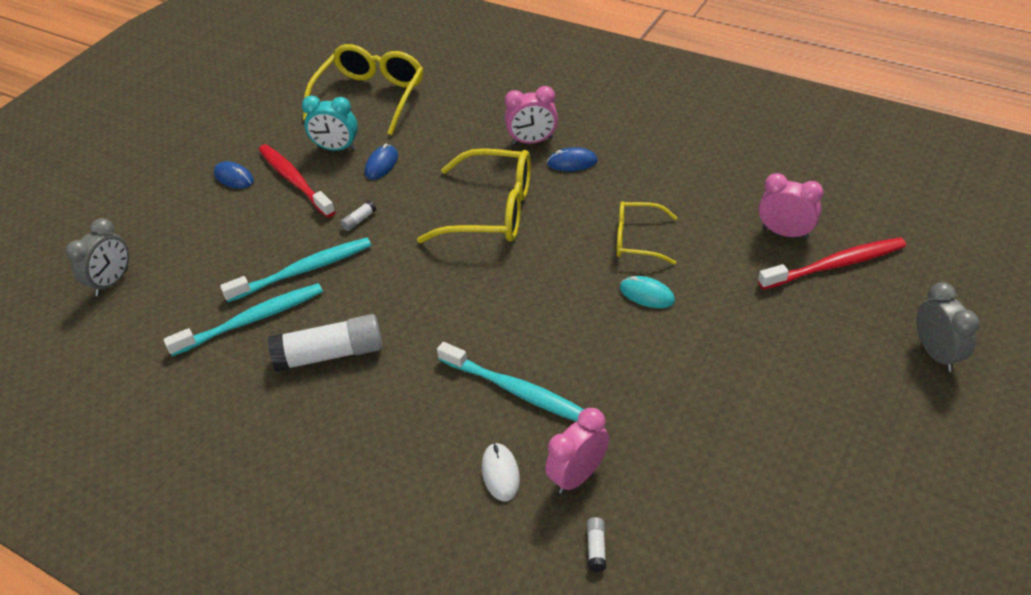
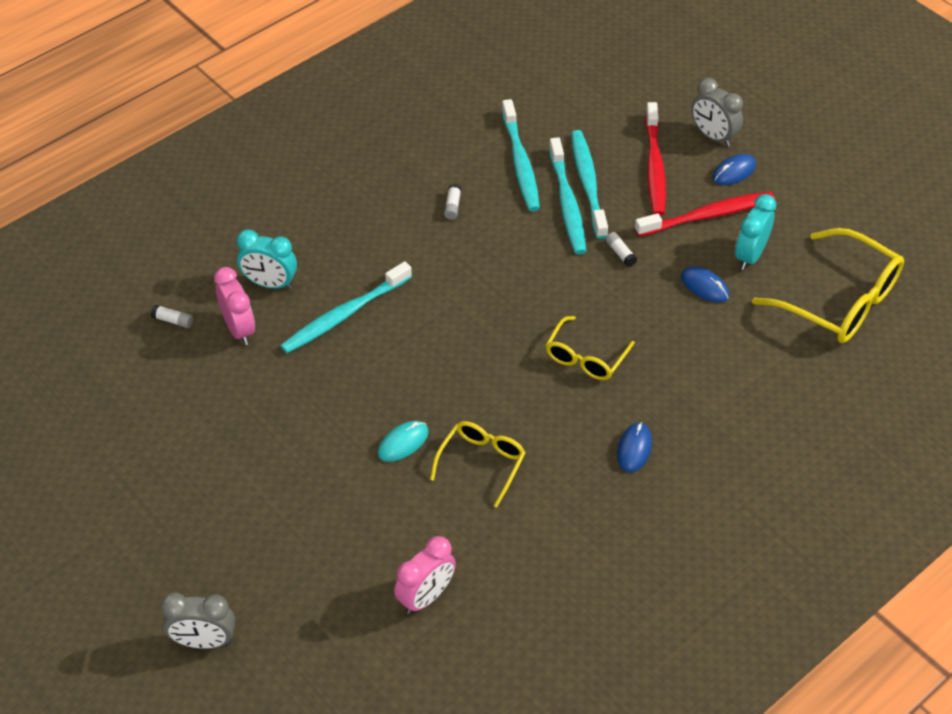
camera: 105 degrees right, 5 degrees up
(112, 282) = (616, 82): grey clock -> grey clock (713, 136)
(271, 264) = (588, 183): none -> turquoise toothbrush
(330, 354) = (452, 206): white glue stick -> white glue stick, size x0.40
(491, 210) = (586, 357): yellow glasses -> yellow glasses, size x0.58
(500, 473) = (270, 284): white mouse -> turquoise clock
(532, 141) = (689, 425): pink clock -> none
(835, 265) = (357, 618): red toothbrush -> red toothbrush (654, 166)

